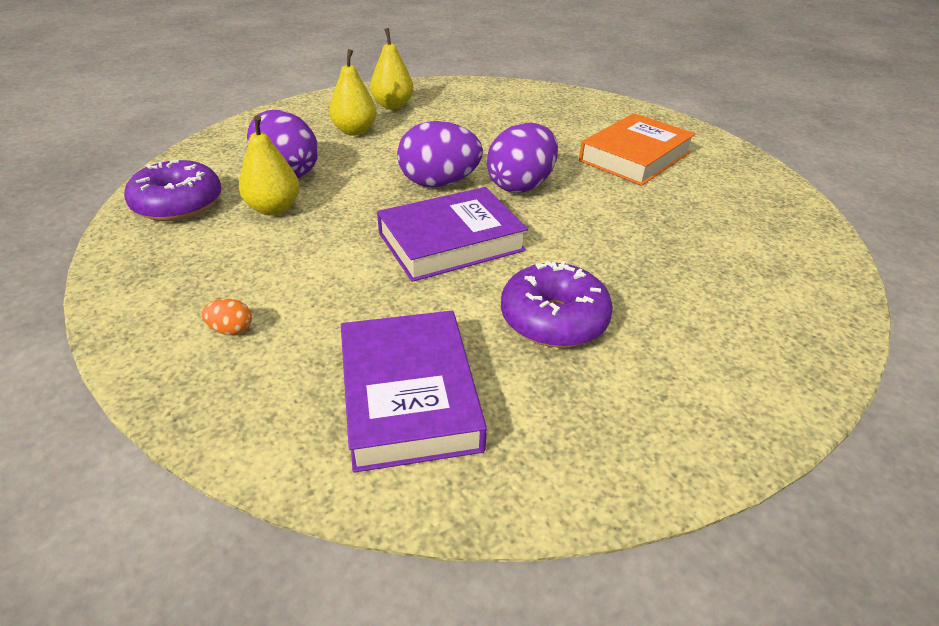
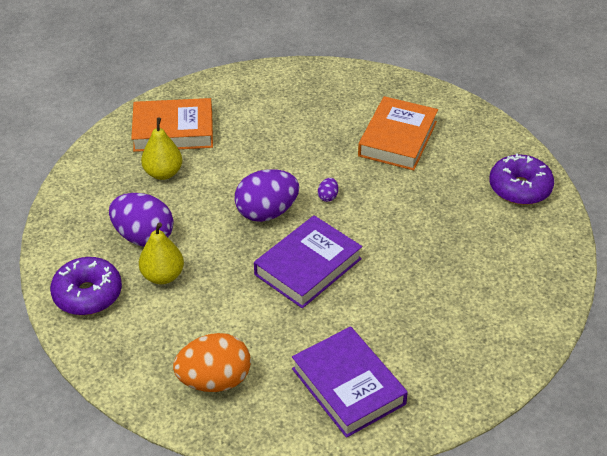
camera: 20 degrees left, 5 degrees up
(231, 330) = (214, 380): orange egg -> orange egg, size x2.42
(393, 105) = (173, 130): yellow pear -> orange book
(520, 185) = (328, 196): purple egg -> purple egg, size x0.41
(553, 319) = (404, 308): purple donut -> purple donut (520, 188)

